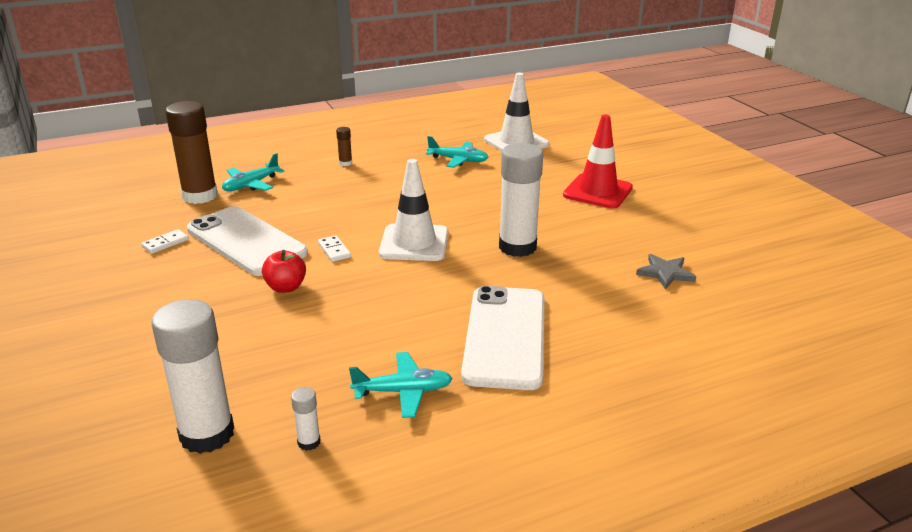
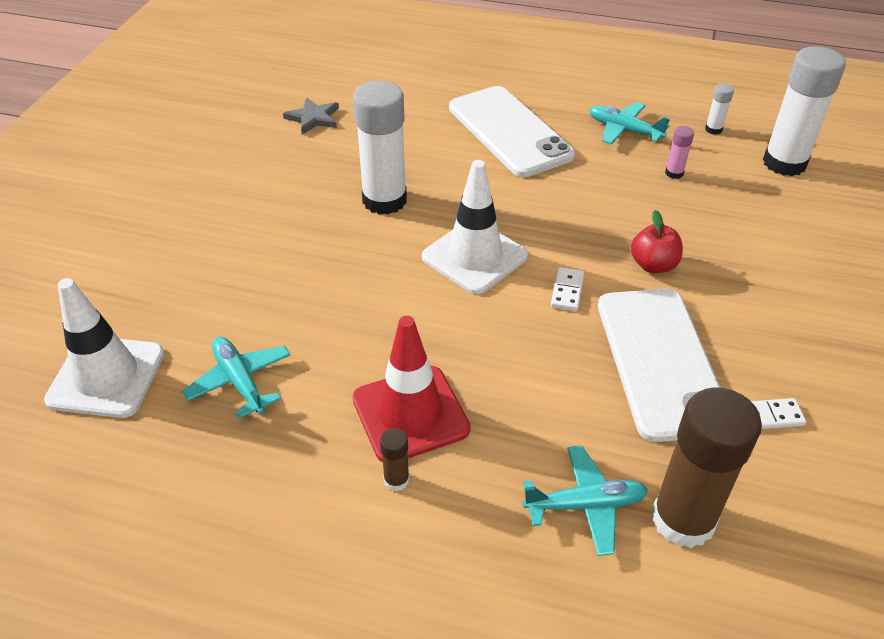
camera: 140 degrees left, 15 degrees up
(318, 367) = (674, 173): none -> pink glue stick
(505, 337) = (509, 131): white phone -> white phone turned 75 degrees counterclockwise
(597, 191) = (193, 225): red traffic cone -> red traffic cone (410, 414)

